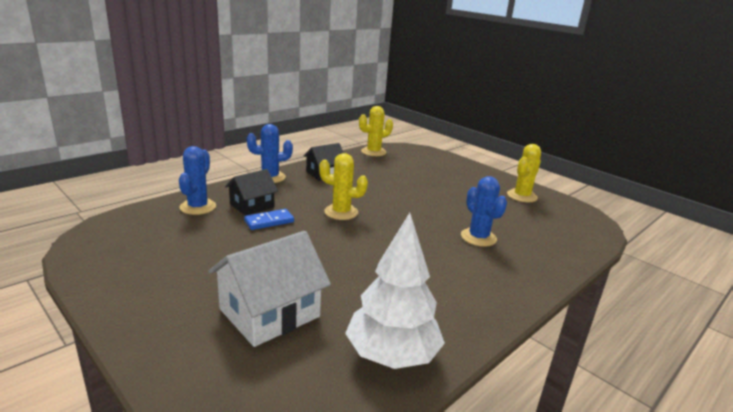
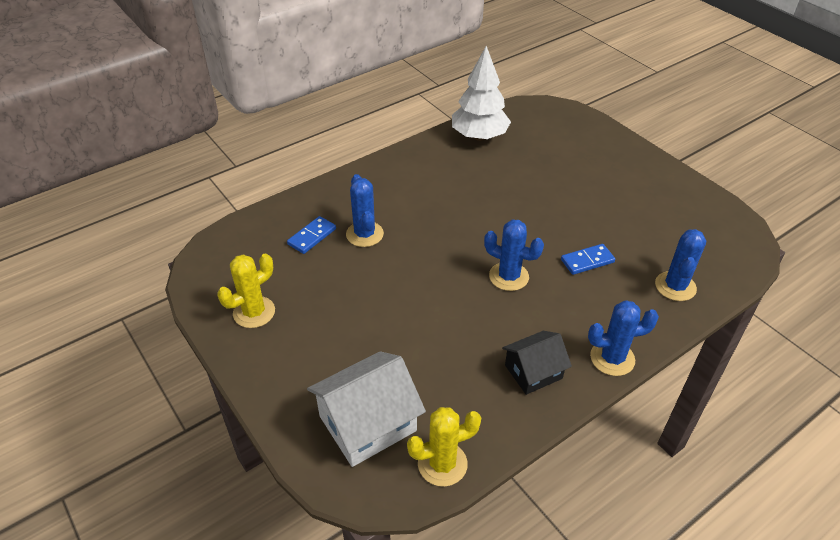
camera: 170 degrees left, 20 degrees up
(252, 205) = (615, 289): black house -> none
(269, 313) = (560, 164): white house -> white house (368, 423)
(341, 212) = (508, 276): yellow cactus -> blue cactus
(524, 235) = (312, 236): none -> blue domino

